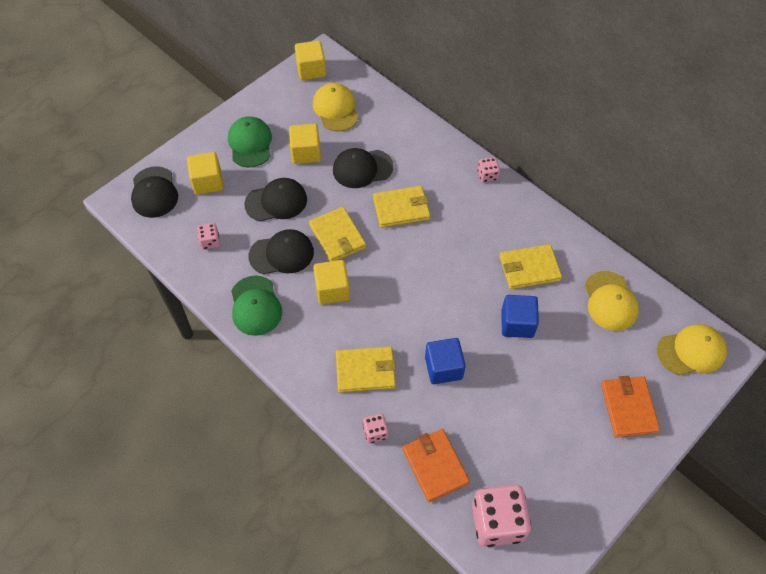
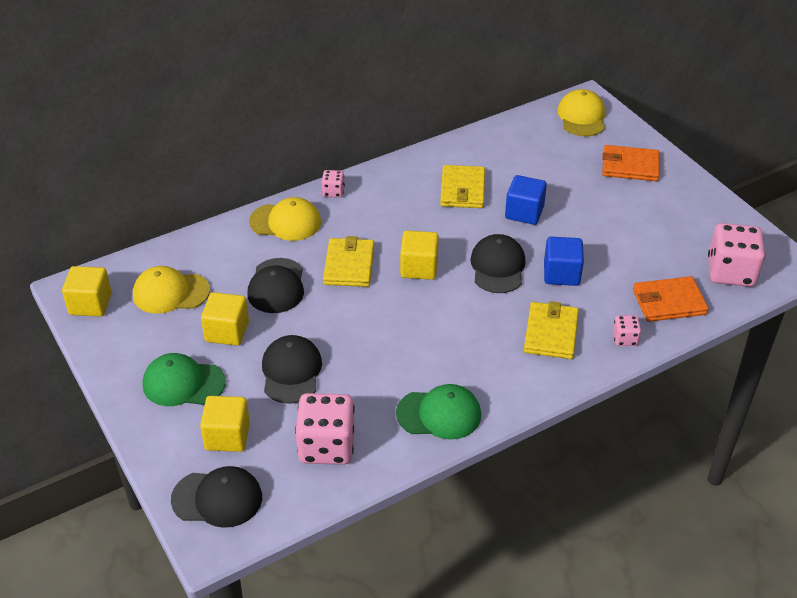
camera: 75 degrees left, 15 degrees down
(210, 241) = (327, 446): pink dice -> pink dice, size x2.07
(282, 254) = (372, 378): black cap -> black cap (498, 267)
(332, 290) = (439, 342): yellow cube -> yellow cube (419, 268)
(337, 236) = (366, 325): yellow wallet -> none
(610, 301) = (516, 148): yellow cap -> yellow cap (285, 222)

